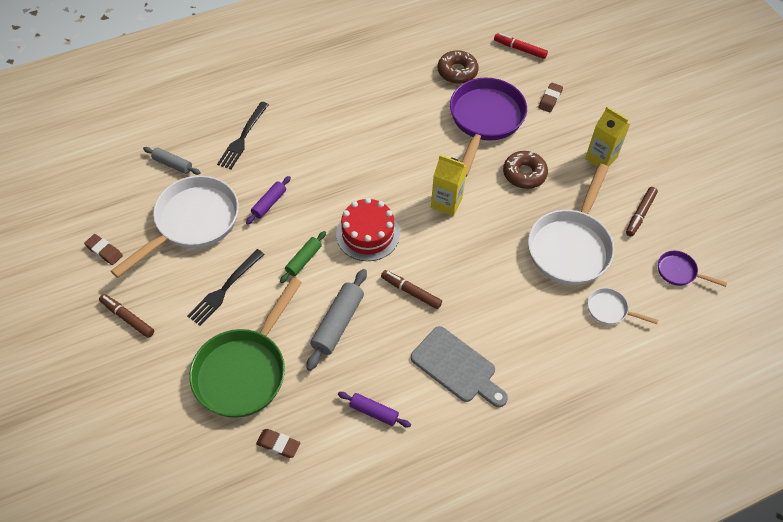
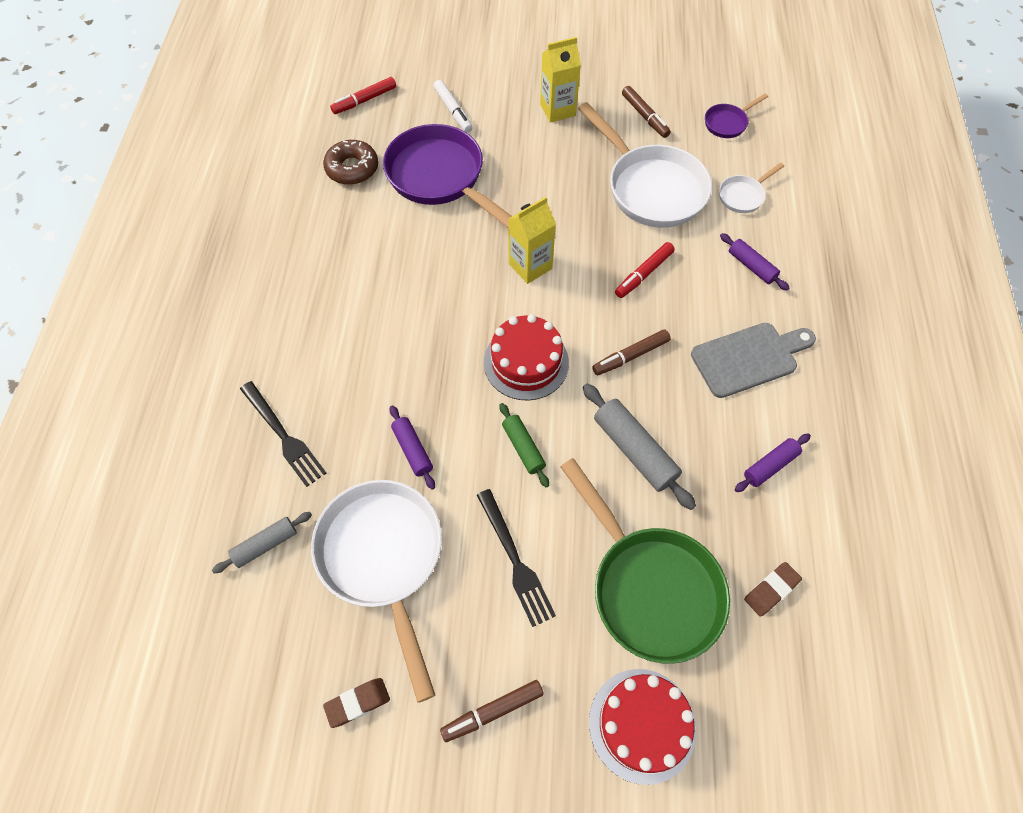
camera: 60 degrees left, 5 degrees up
(153, 400) = (642, 725): none -> red cake
(487, 272) = (643, 274): none -> red marker
(524, 174) = (536, 180): brown donut -> none
(543, 340) = (751, 266): none -> purple rolling pin
(550, 99) = (453, 111): brown eraser -> white marker

